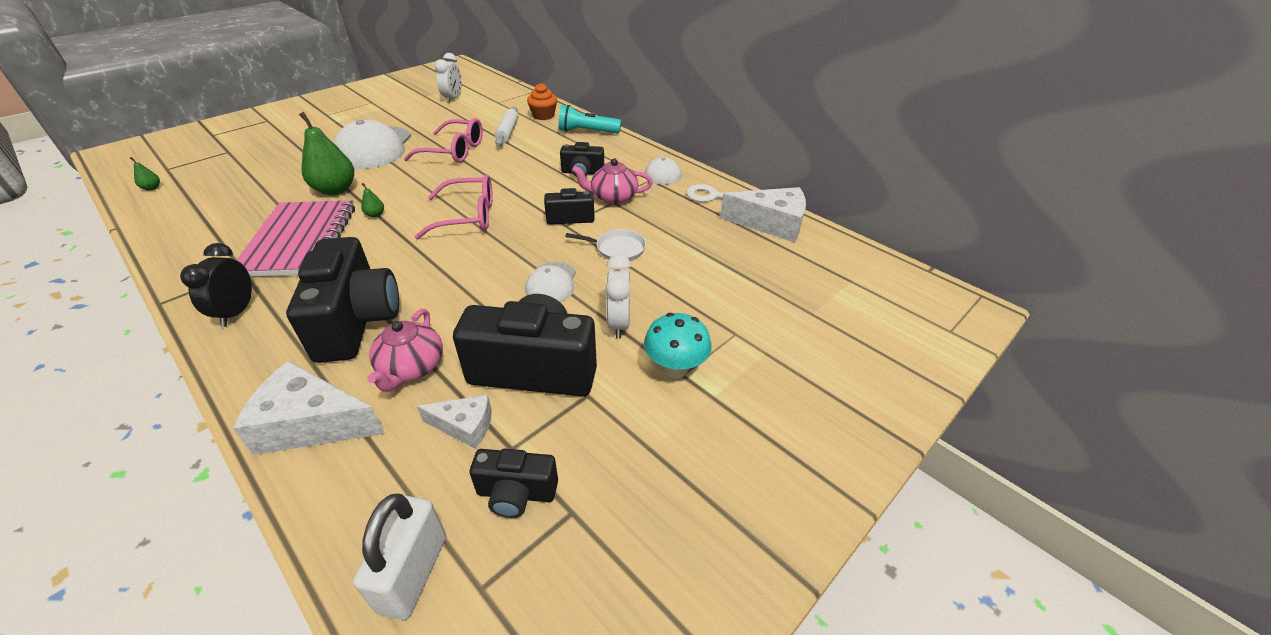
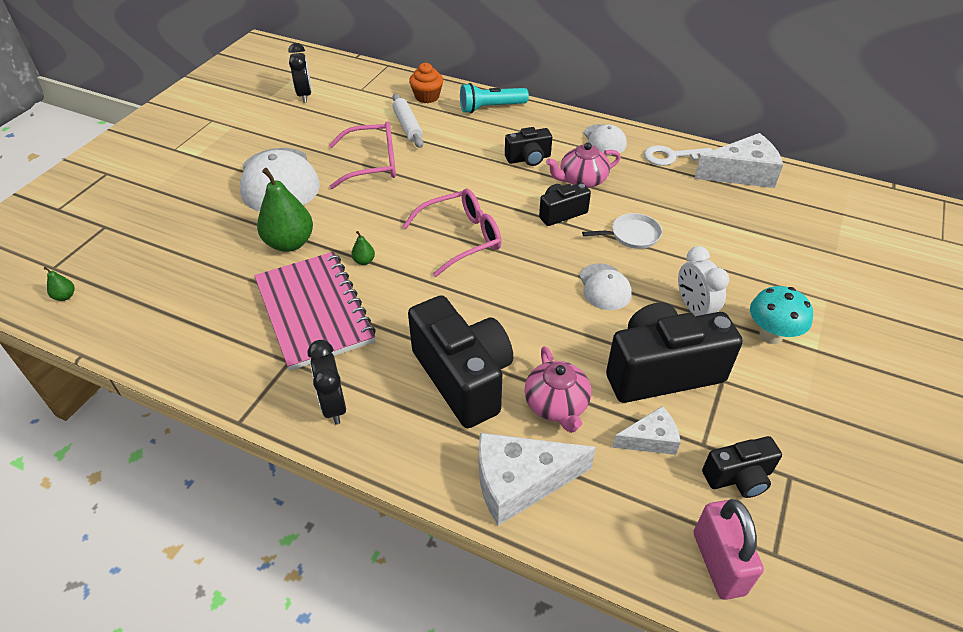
camera: 20 degrees left, 5 degrees up
(413, 573) = (718, 563): white padlock -> pink padlock
(453, 98) = (304, 95): white clock -> black clock

